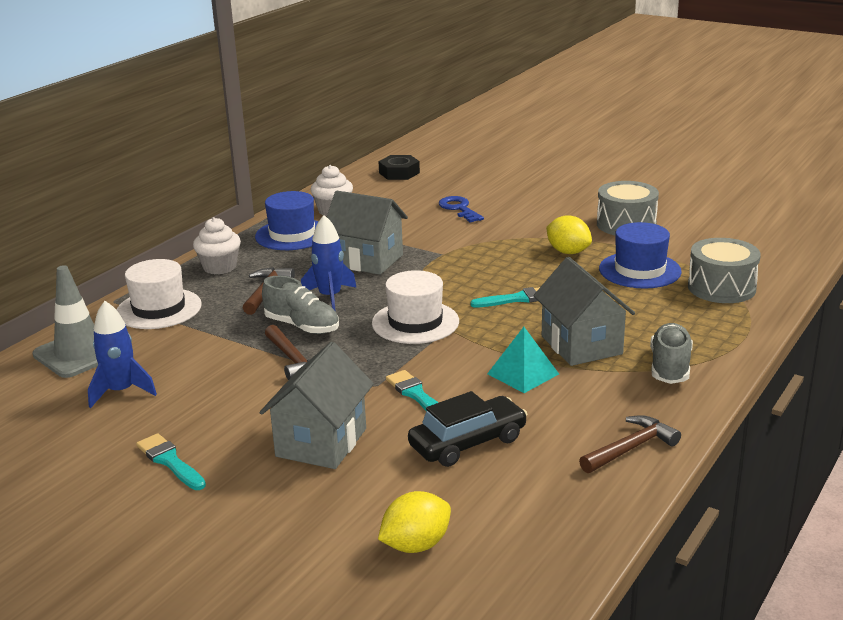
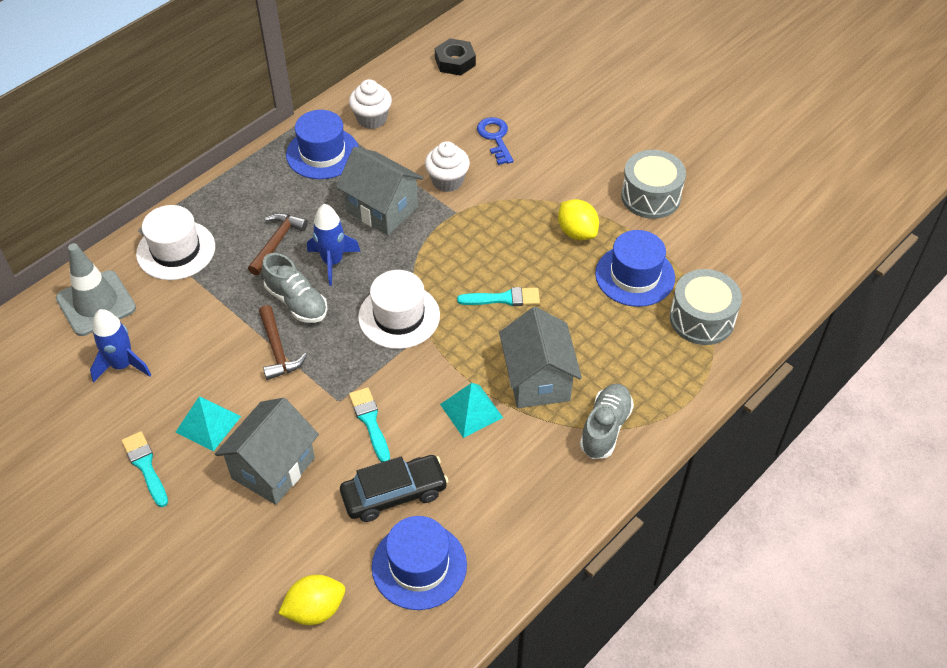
camera: 10 degrees right, 25 degrees up
(220, 267) = (243, 194): white cupcake -> white cupcake (447, 181)
(234, 420) = (208, 424): none -> turquoise pyramid
(522, 492) = (419, 566): none -> blue hat
(630, 448) = (528, 530): brown hammer -> none

